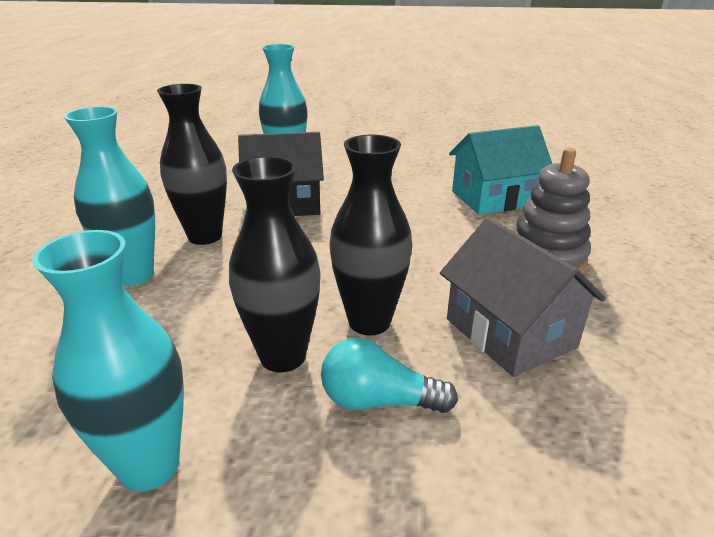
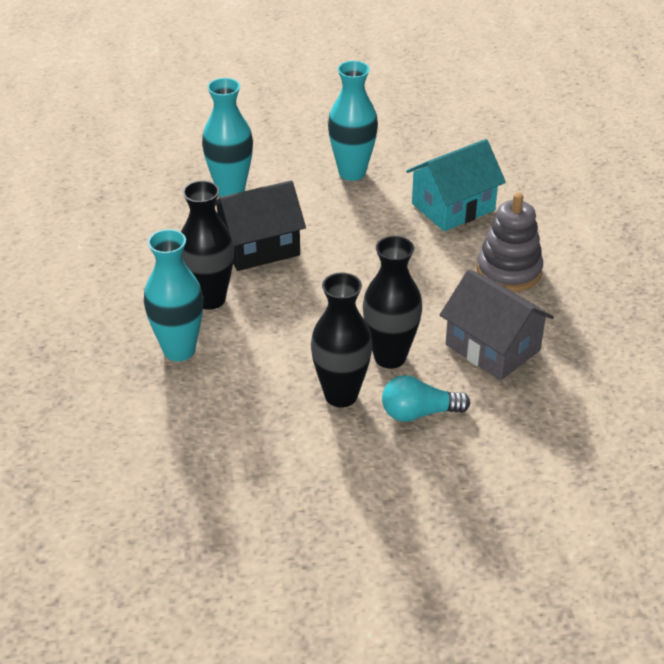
camera: 15 degrees left, 10 degrees up
(149, 466) = (299, 477): turquoise vase -> turquoise vase (352, 172)

